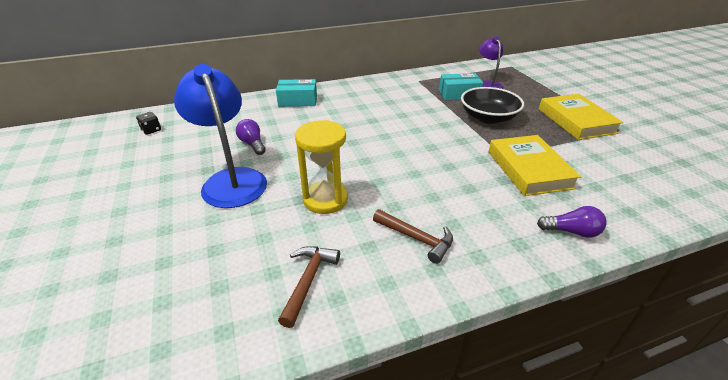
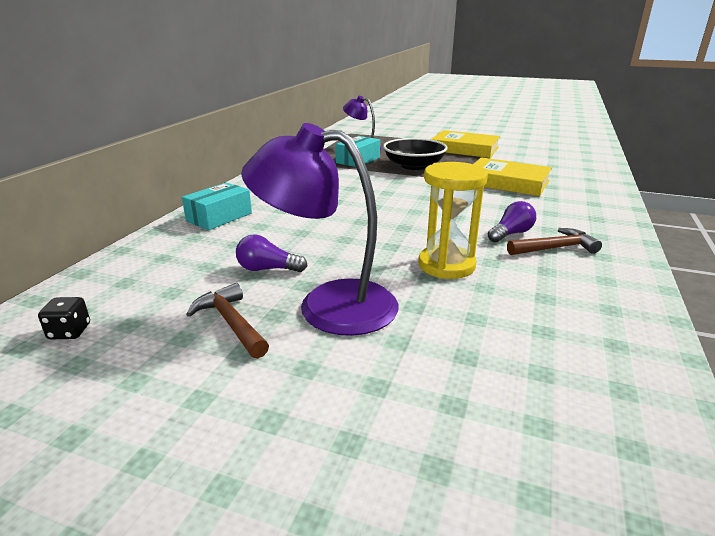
camera: 50 degrees left, 10 degrees down
(231, 180) = (328, 305): blue lamp -> purple lamp
(308, 281) = (574, 315): brown hammer -> brown hammer (231, 323)
(571, 231) = (597, 200): purple light bulb -> purple light bulb (511, 234)

